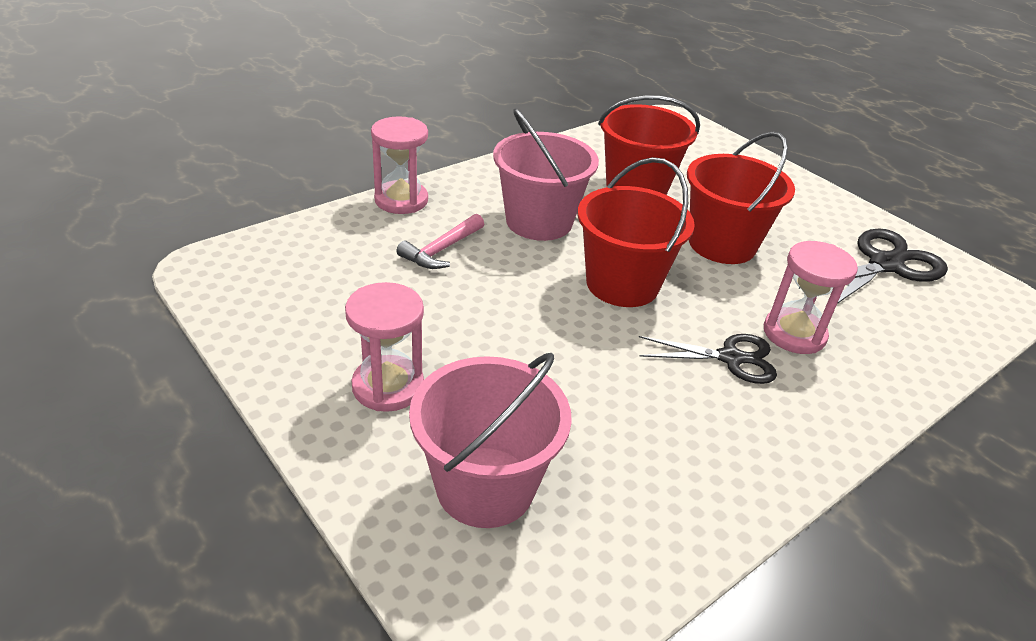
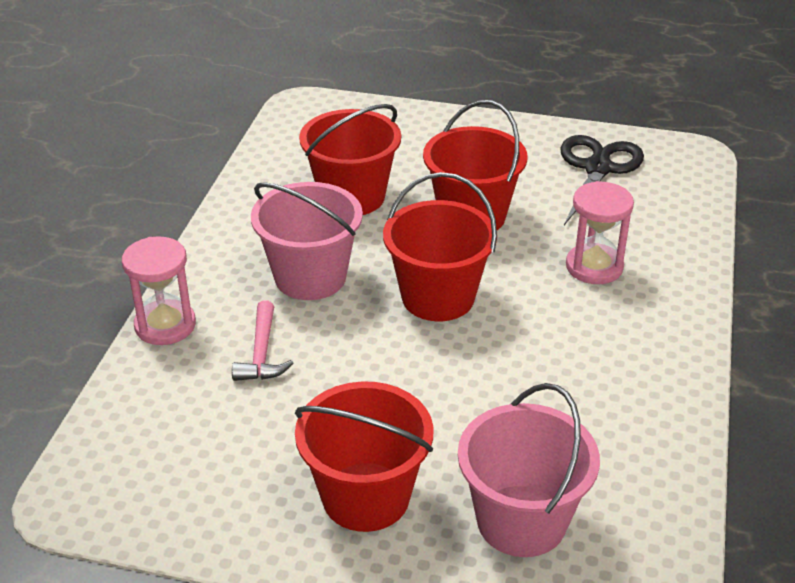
camera: 35 degrees left, 0 degrees up
(388, 386) = (366, 497): pink hourglass -> red bucket
(731, 358) = (573, 314): black scissors -> none

